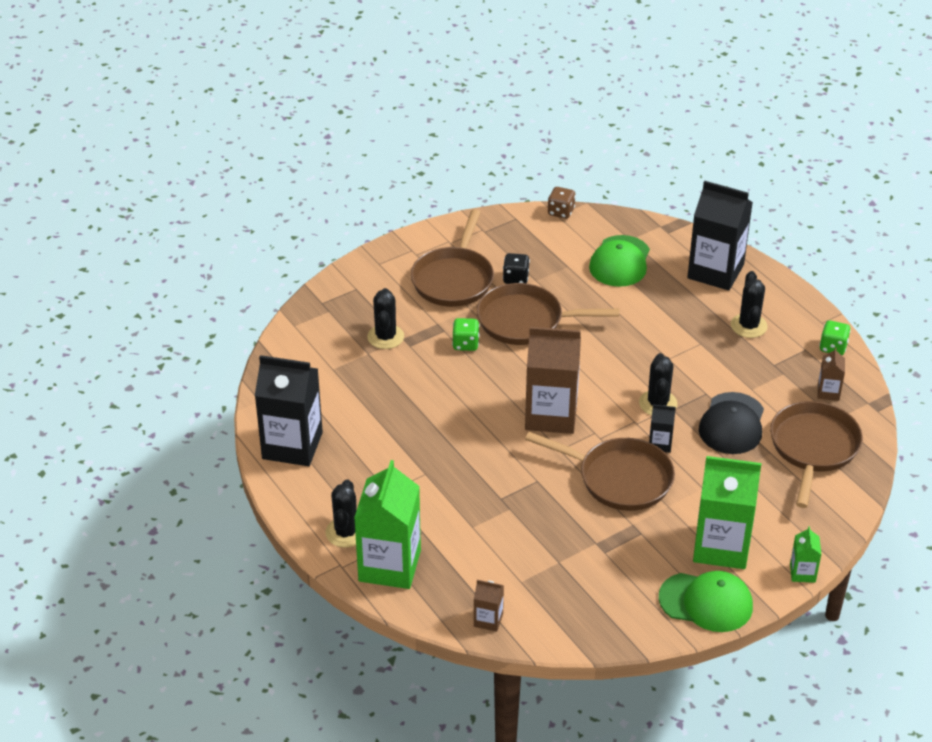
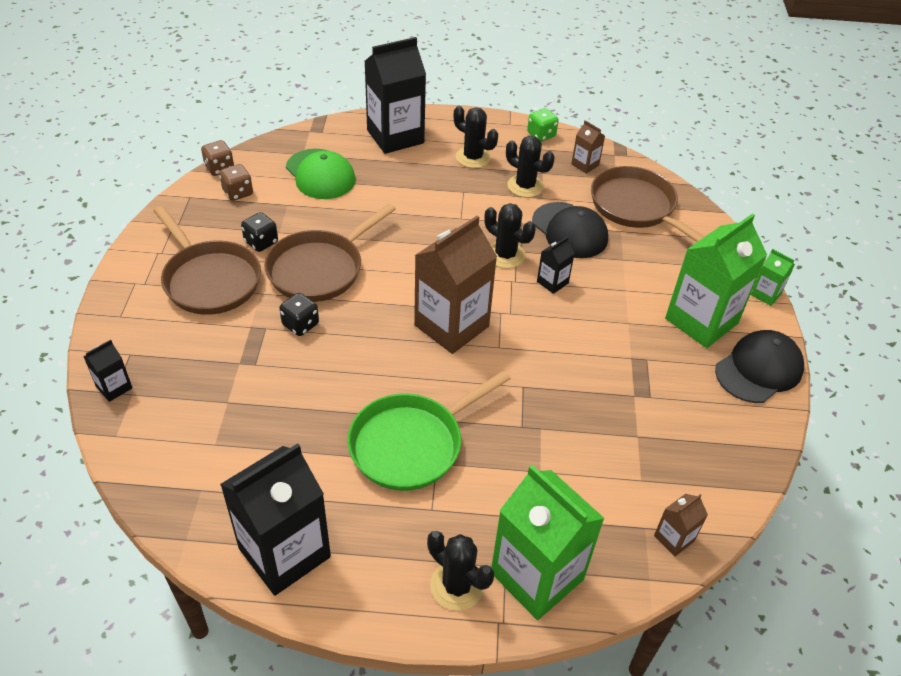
camera: 55 degrees left, 5 degrees up
(325, 300) = (114, 387): none -> black carton
(385, 337) = (222, 374): black cactus -> black cactus (525, 186)
(428, 454) = (412, 444): none -> green pan
(465, 344) = (300, 324): green dice -> black dice
(548, 236) = (238, 193): none -> brown dice
(619, 478) = (570, 332): brown pan -> none
(706, 602) = (759, 369): green cap -> black cap

